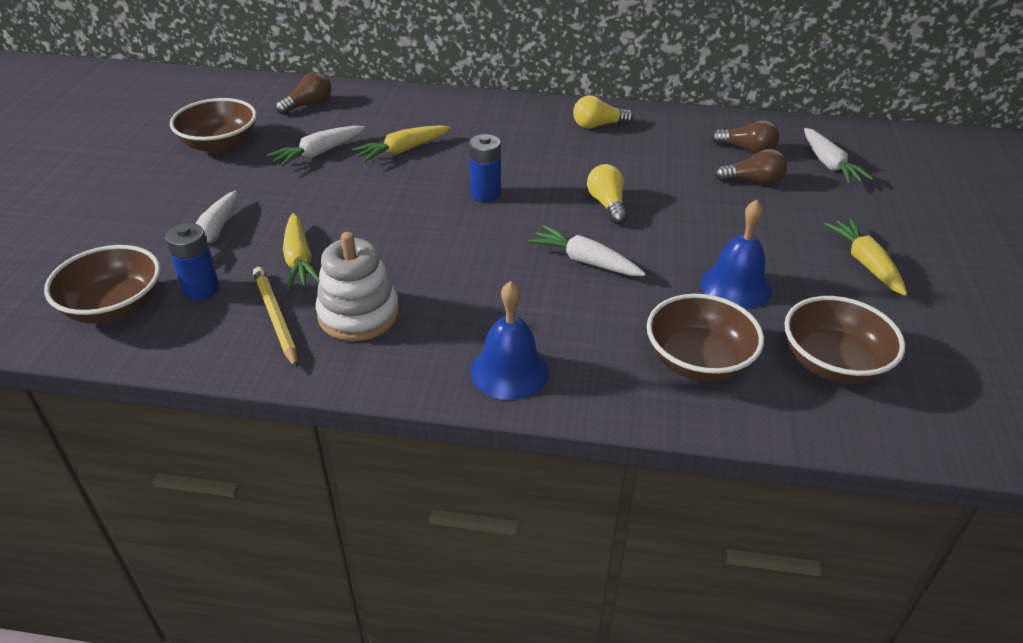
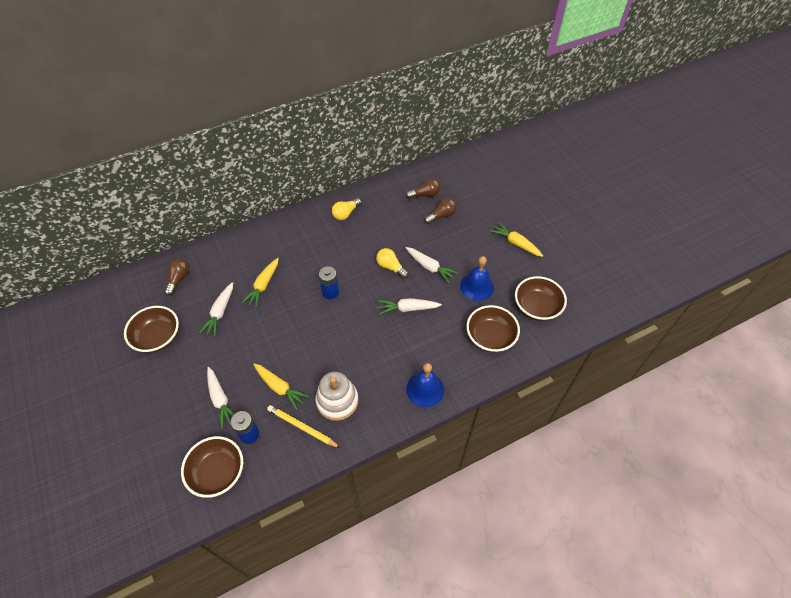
camera: 35 degrees left, 15 degrees up
(829, 165) = (465, 186): white carrot -> white carrot (430, 267)

